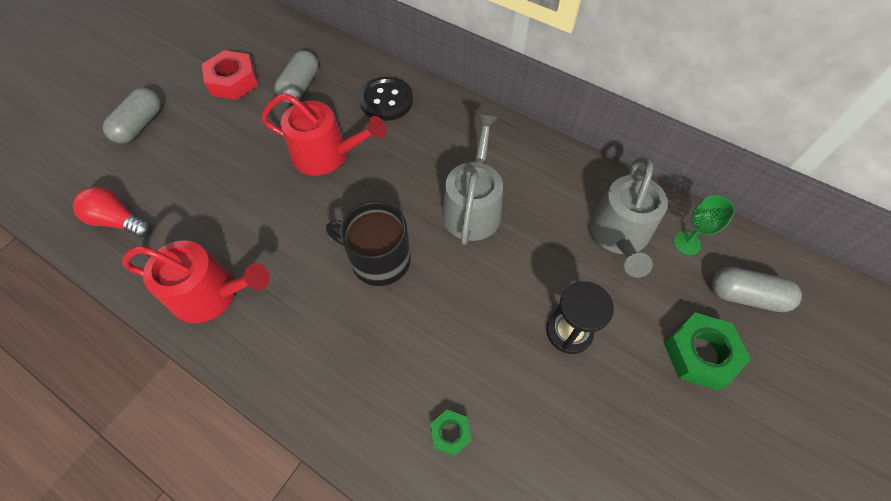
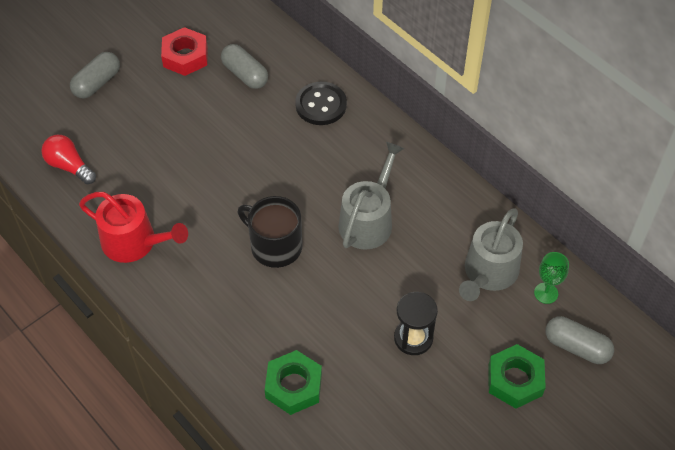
camera: 15 degrees right, 5 degrees down
(300, 86) = (245, 74): grey capsule -> grey capsule turned 75 degrees counterclockwise
(327, 155) = (253, 146): red watering can -> none
(450, 433) = (293, 386): green nut -> green nut, size x1.83

